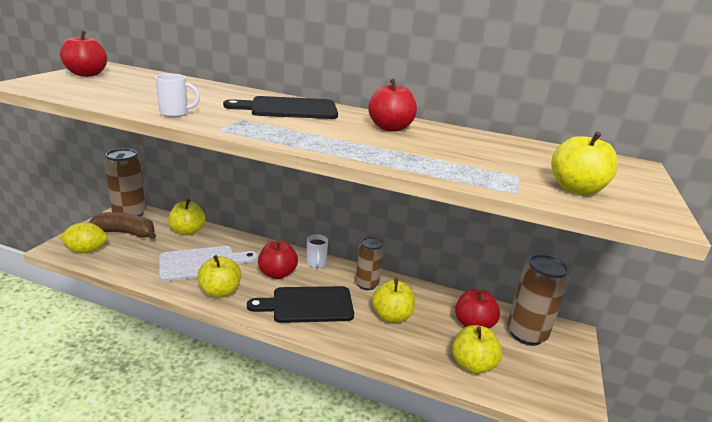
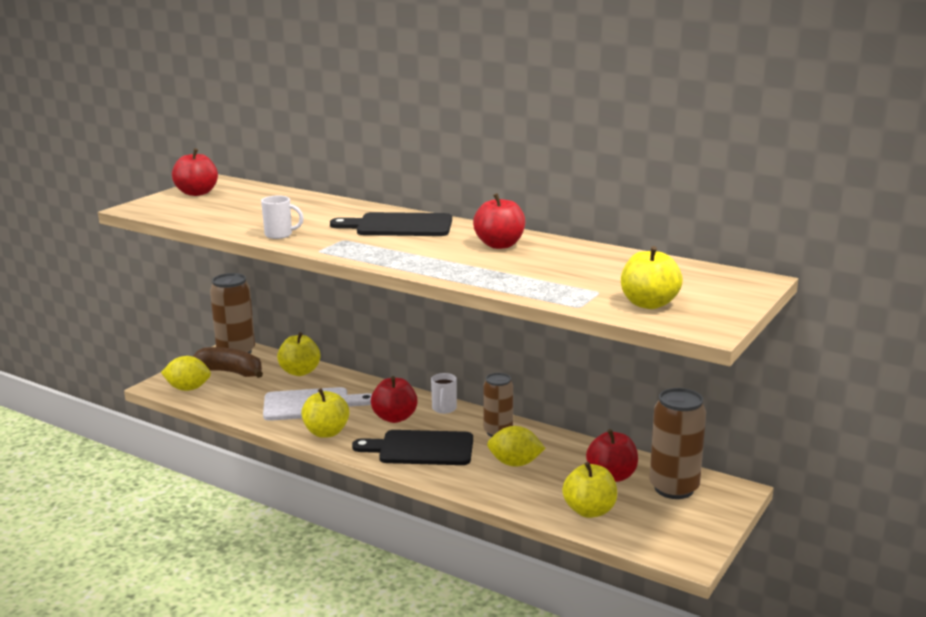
camera: 15 degrees right, 5 degrees down
(391, 316) = (515, 463): yellow apple -> yellow lemon

